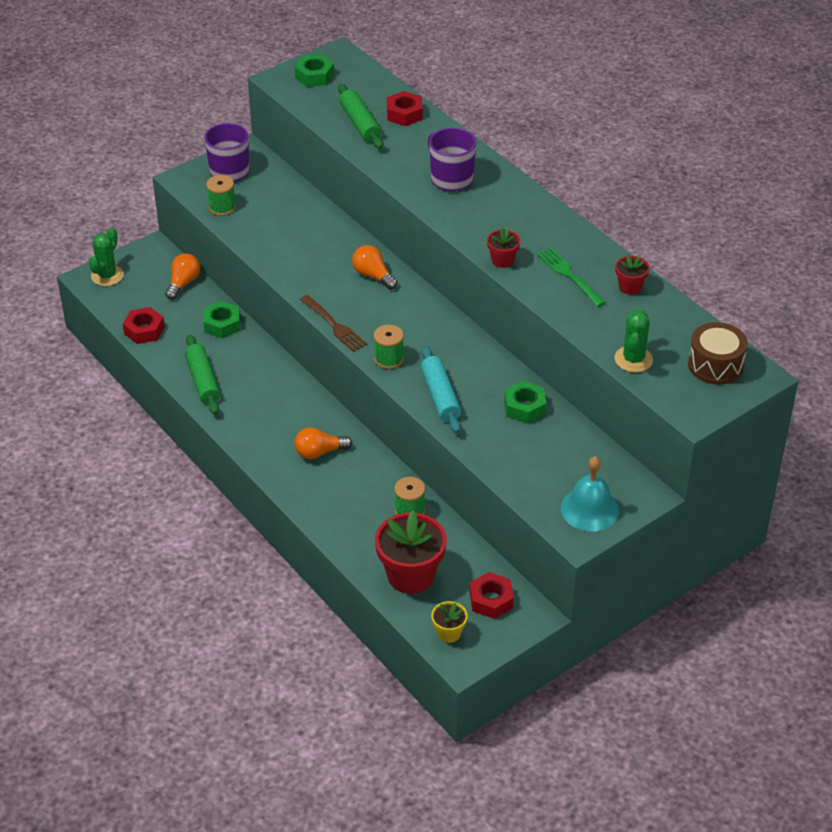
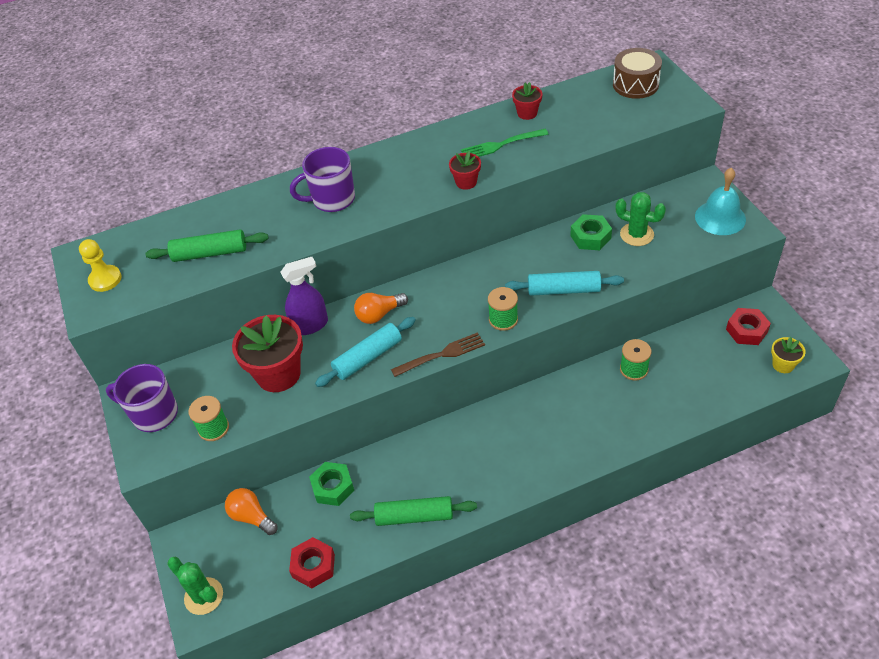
camera: 70 degrees left, 5 degrees up
(314, 76) = (105, 279): green nut -> yellow pawn
(319, 279) = (368, 357): none -> turquoise rolling pin
(319, 452) = (544, 427): orange light bulb -> none
(348, 235) = (310, 325): none -> purple spray bottle
(404, 114) = (213, 218): red nut -> none
(410, 575) = (713, 381): red flower pot -> red flower pot (278, 374)
(633, 359) = (620, 125): green cactus -> green cactus (636, 234)

